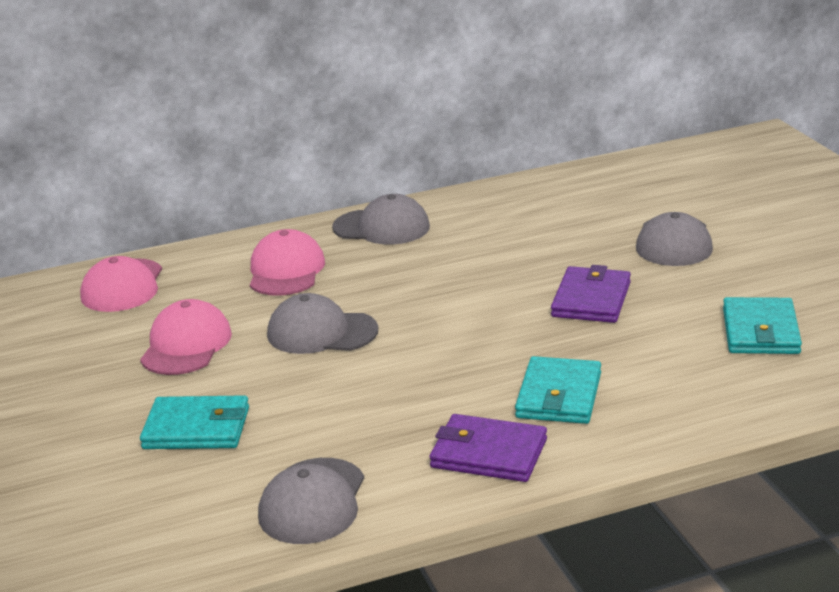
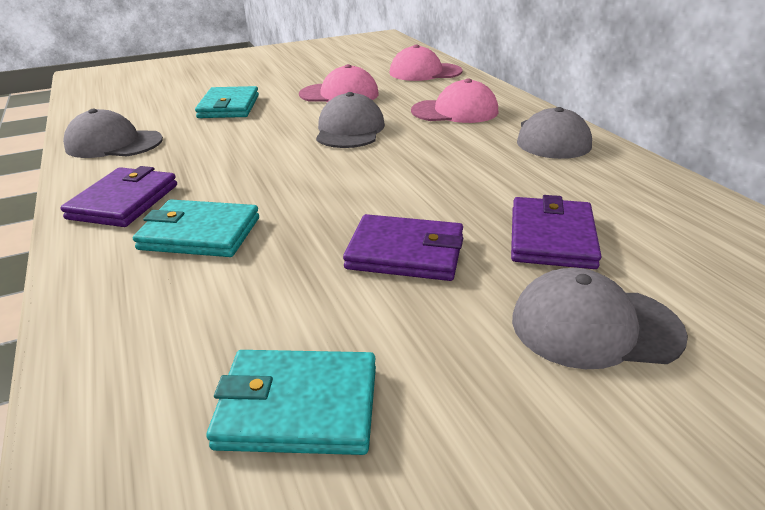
camera: 85 degrees right, 5 degrees up
(569, 244) = (552, 237): none -> purple wallet

